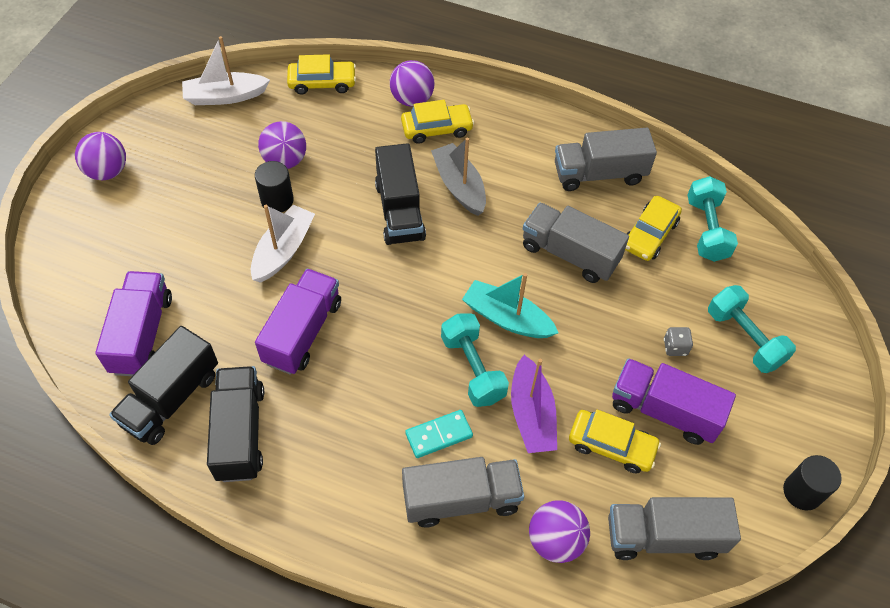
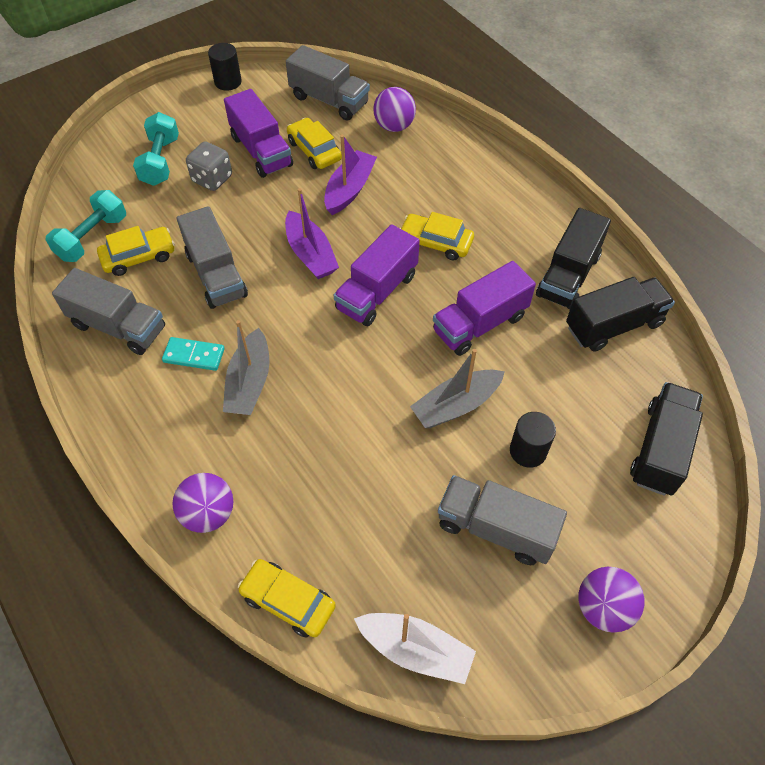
camera: 145 degrees left, 0 degrees up
(142, 334) = (621, 391): purple truck -> purple truck (377, 292)
(277, 200) = (432, 463): black cylinder -> black cylinder (528, 451)
(283, 250) = (456, 405): white boat -> grey boat
(285, 161) = (397, 508): purple ball -> none
(399, 211) = (323, 387): black truck -> black truck (660, 449)
(437, 129) = (215, 459): yellow car -> yellow car (435, 242)
(439, 435) = (423, 208): turquoise domino -> turquoise domino (194, 355)
(461, 499) = (436, 169): grey truck -> grey truck (495, 528)
(473, 369) = (366, 234): turquoise dumbbell -> none
(507, 318) = (311, 254): turquoise boat -> purple boat
(675, 347) = (212, 179): grey dice -> grey dice, size x1.69

